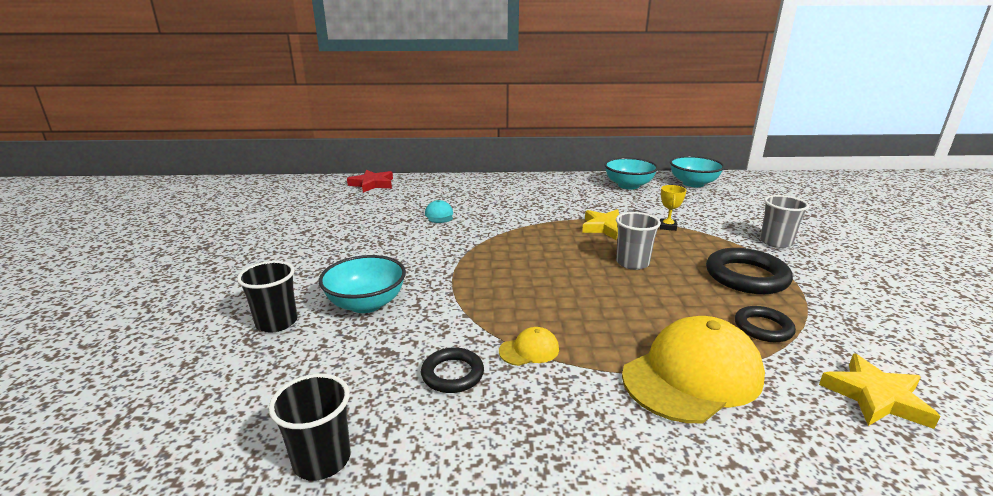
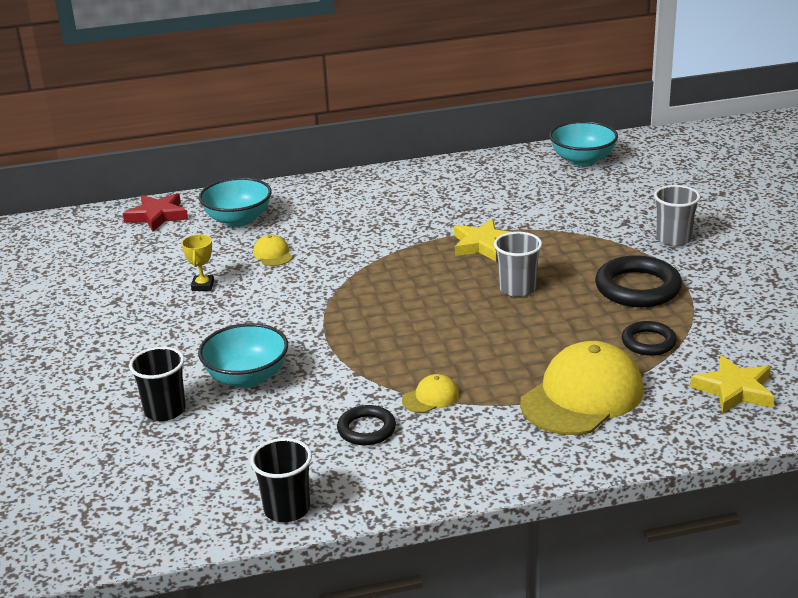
camera: 10 degrees left, 5 degrees up
(439, 215) = (273, 254): turquoise cap -> yellow cap
(628, 185) = (500, 174): turquoise bowl -> turquoise bowl (238, 220)
(667, 227) = (553, 234): yellow trophy -> yellow trophy (203, 286)

